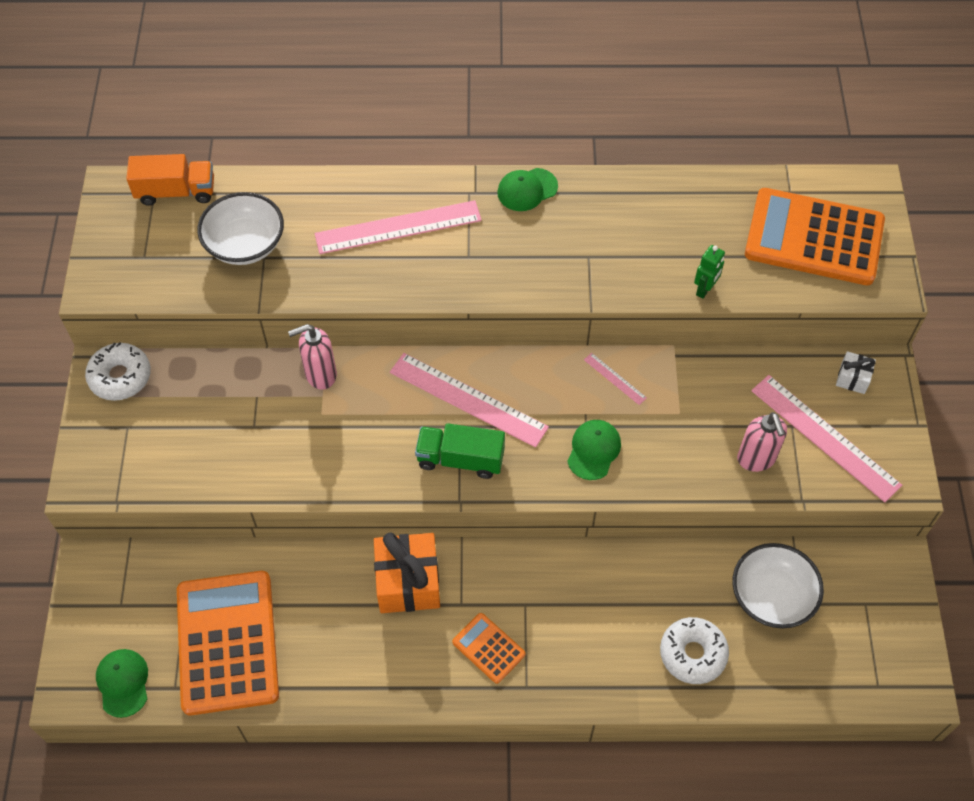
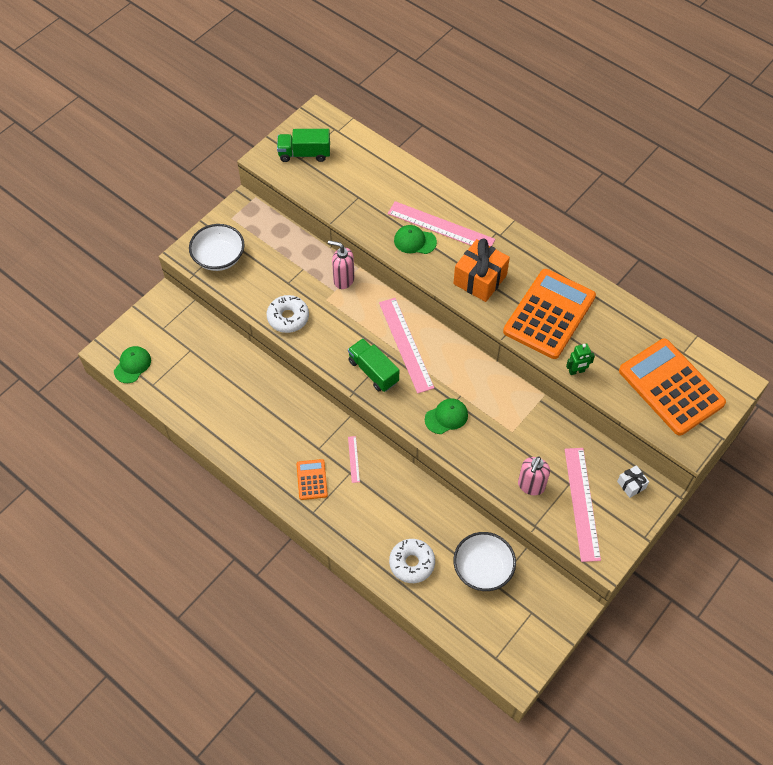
camera: 40 degrees right, 0 degrees up
(120, 377) = (248, 214): white donut -> white donut (288, 317)
(143, 248) = (304, 154): none -> green truck
(176, 192) = (346, 135): orange truck -> none
(227, 642) = (193, 382): orange calculator -> orange calculator (549, 314)
(245, 244) = (355, 184): white bowl -> white bowl (219, 257)
(408, 582) = (303, 418): orange gift -> orange gift (480, 279)
(527, 190) = (529, 252): green cap -> green cap (415, 241)
(615, 378) = (494, 389): pink ruler -> pink ruler (353, 459)

